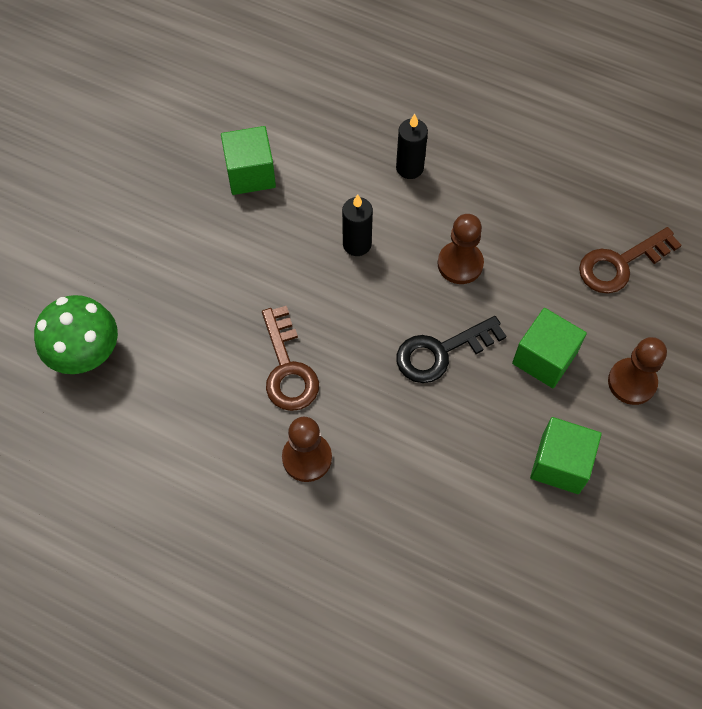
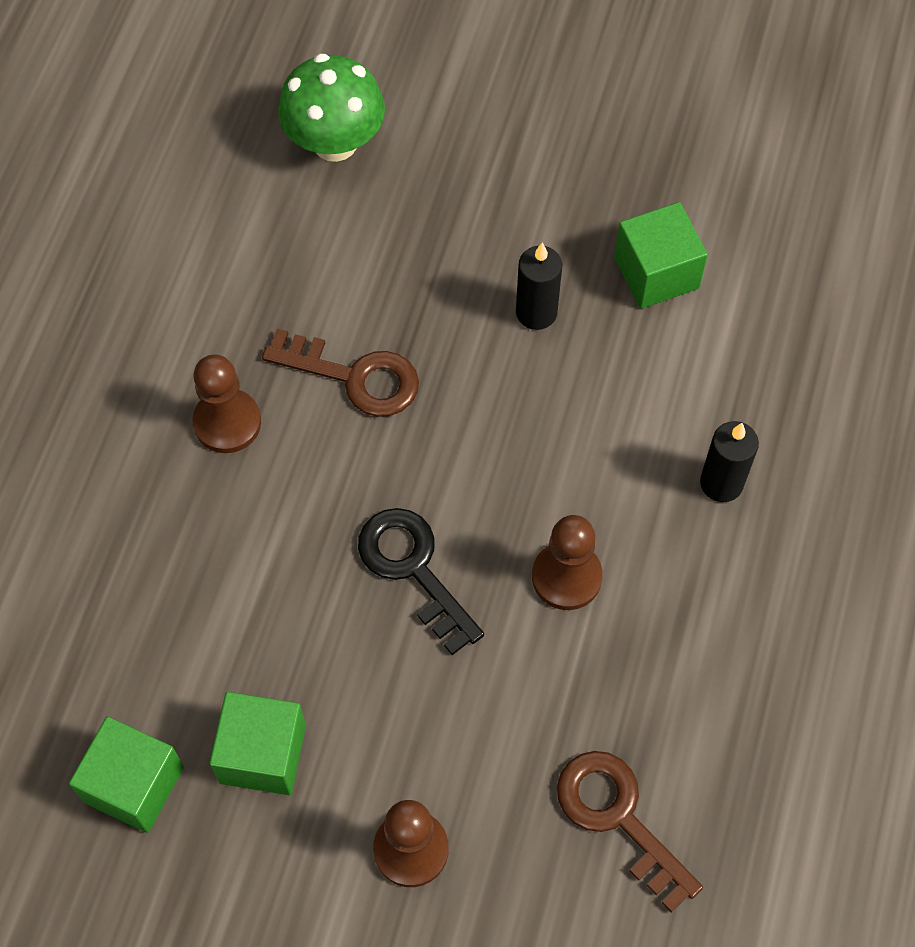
camera: 80 degrees right, 0 degrees up
(288, 368) = (354, 376): brown key -> brown key turned 135 degrees counterclockwise
(357, 244) = (569, 431): black candle -> black candle (536, 312)
(544, 358) = (429, 715): green cube -> green cube (134, 784)

